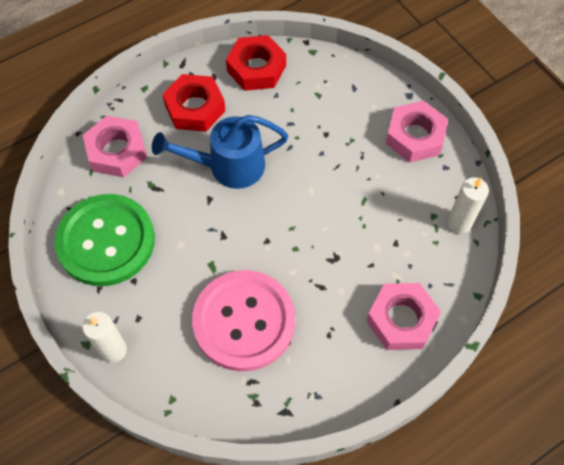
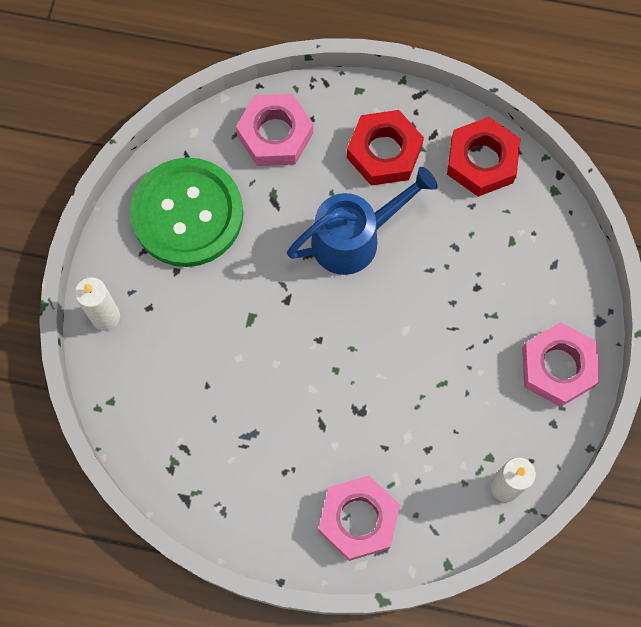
camera: 45 degrees right, 10 degrees up
(227, 166) = (355, 238): blue watering can -> blue watering can turned 120 degrees clockwise
(244, 321) = (228, 392): pink button -> none

